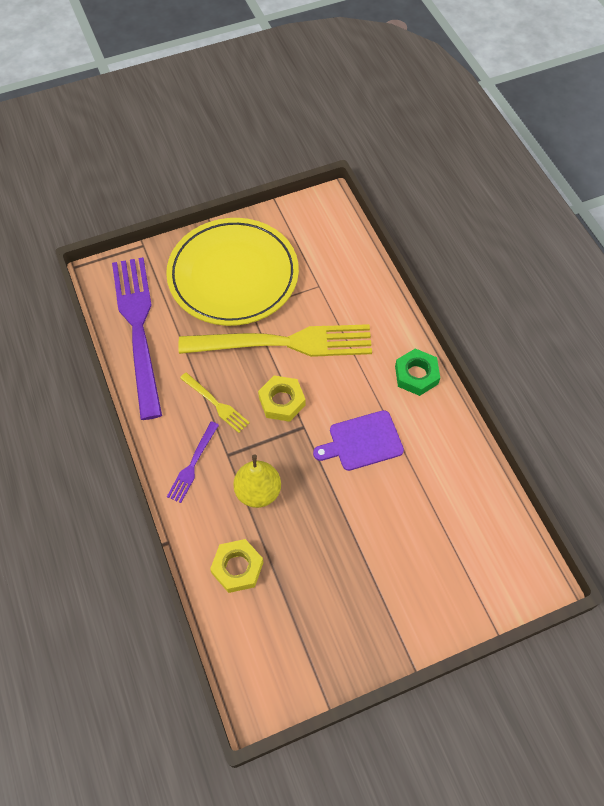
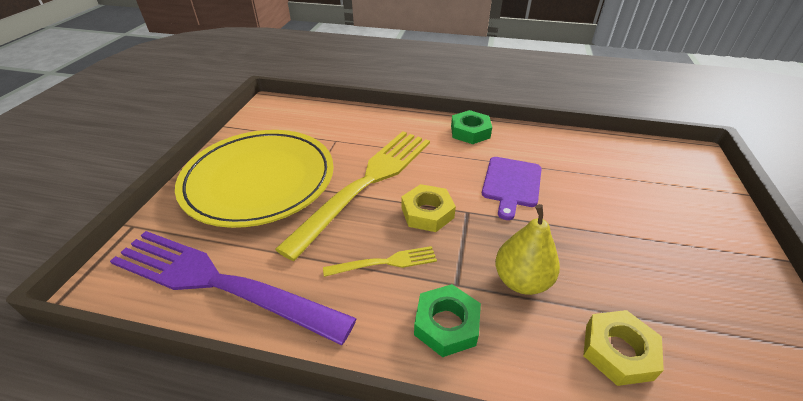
camera: 55 degrees left, 20 degrees down
(192, 465) = (446, 324): purple fork -> green nut

